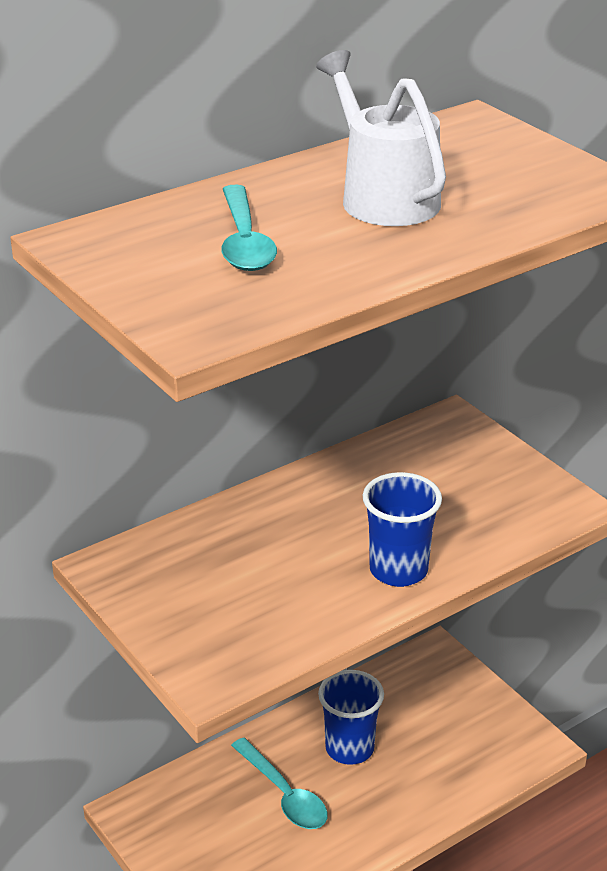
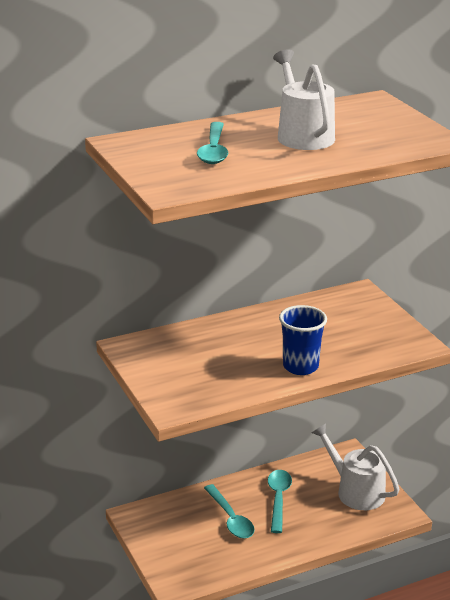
camera: 10 degrees right, 5 degrees down
(349, 748) = (278, 499): blue cup -> turquoise spoon
(462, 718) = (355, 491): none -> white watering can

